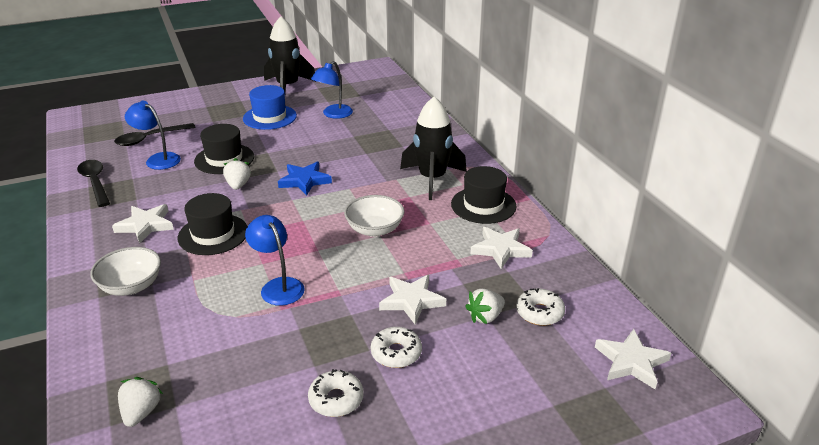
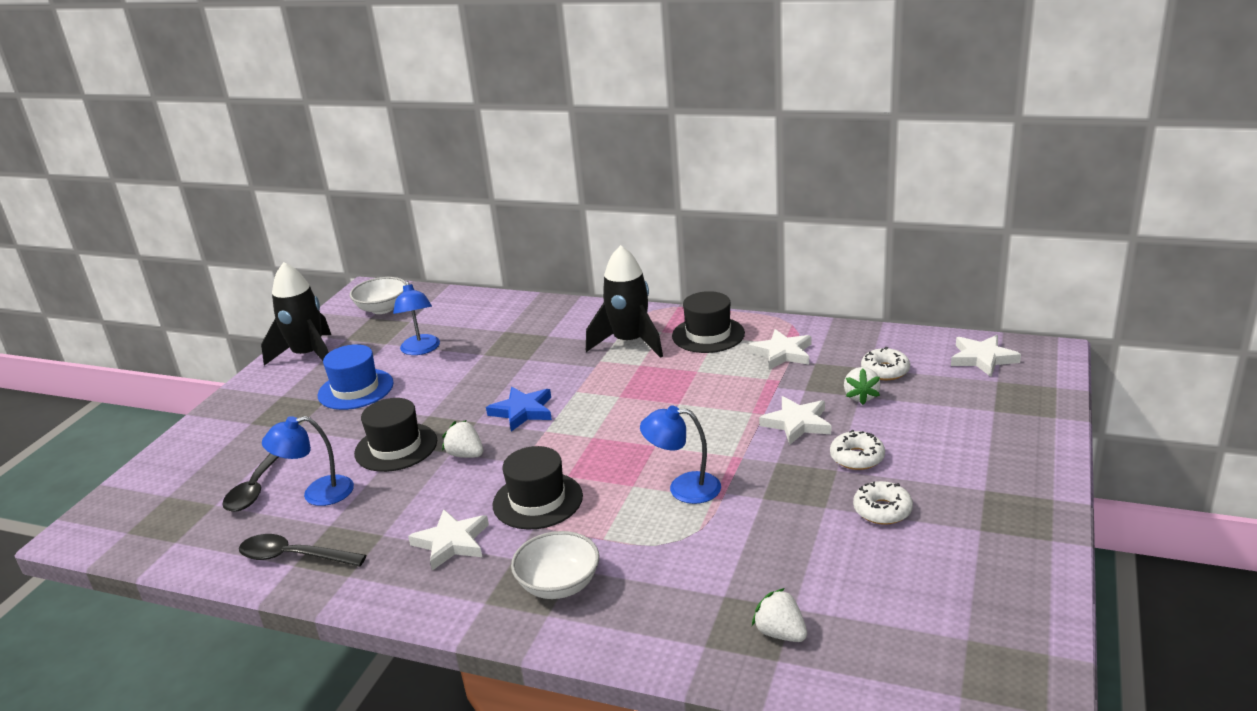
camera: 45 degrees left, 5 degrees down
(375, 229) = (666, 402): white bowl -> white bowl (382, 308)

